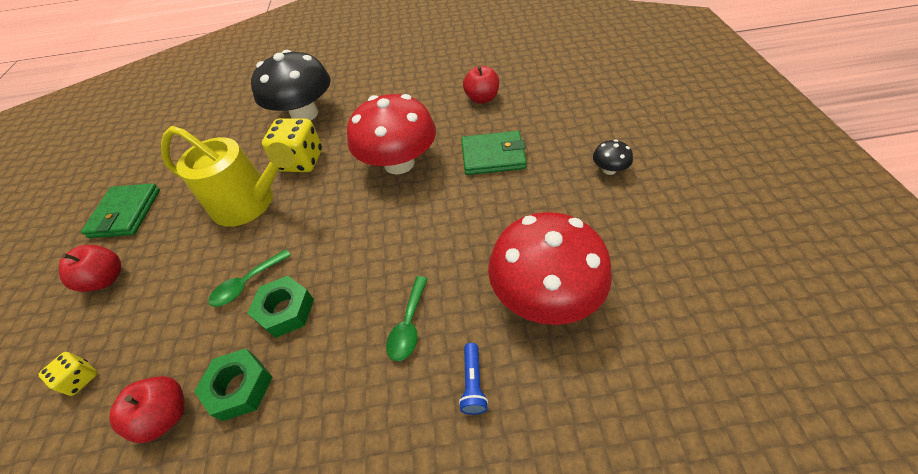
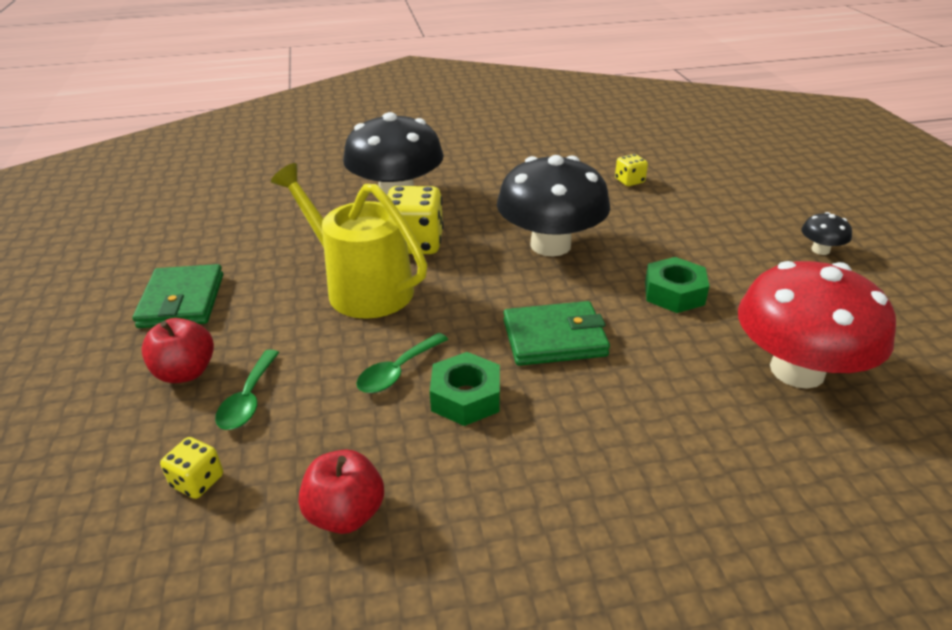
camera: 10 degrees left, 15 degrees down
(240, 387) = (439, 479): green nut -> green nut (674, 293)
(250, 203) = (362, 287): yellow watering can -> yellow watering can turned 150 degrees counterclockwise
(399, 163) = (550, 245): red mushroom -> black mushroom
(408, 325) = (639, 406): green spoon -> green spoon (248, 399)
(473, 383) = (748, 460): blue flashlight -> none
(482, 98) = (629, 181): red apple -> yellow dice
(493, 156) = (670, 237): green wallet -> green wallet (554, 338)

